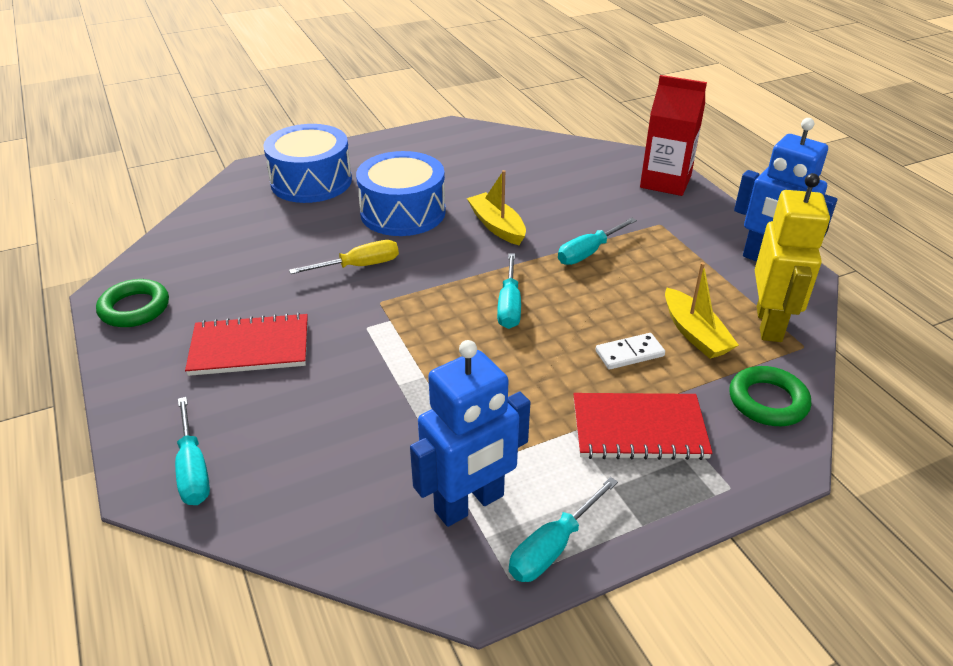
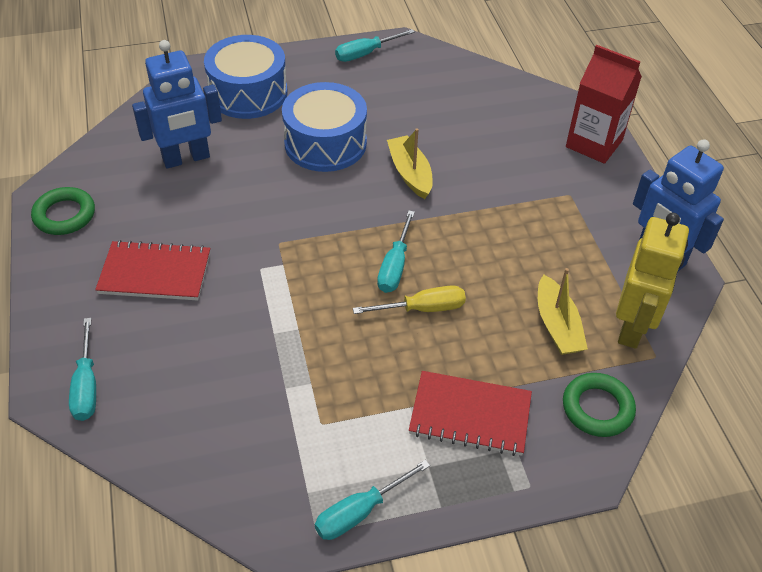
camera: 10 degrees right, 10 degrees up
(359, 266) = (270, 200): yellow screwdriver -> yellow screwdriver (423, 308)
(470, 504) = (303, 460): blue robot -> blue robot (186, 158)
(588, 252) = (488, 218): turquoise screwdriver -> turquoise screwdriver (365, 54)
(629, 354) = (488, 337): white domino -> none

